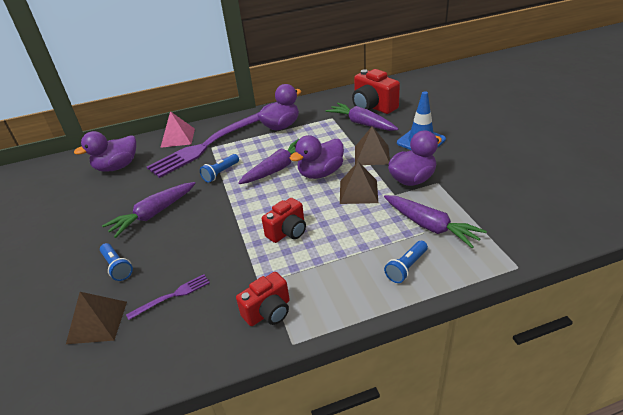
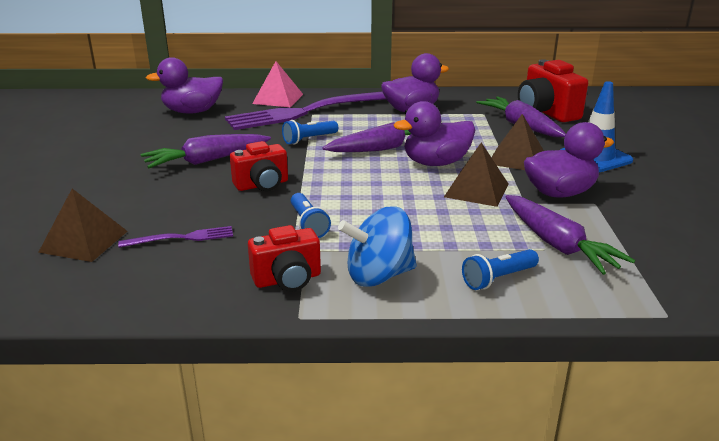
camera: 15 degrees right, 10 degrees down
(117, 267) = (136, 198): blue flashlight -> blue flashlight (308, 224)
(288, 232) = (359, 210): red camera -> red camera (262, 185)
(329, 288) = (379, 275): none -> blue spinning top

